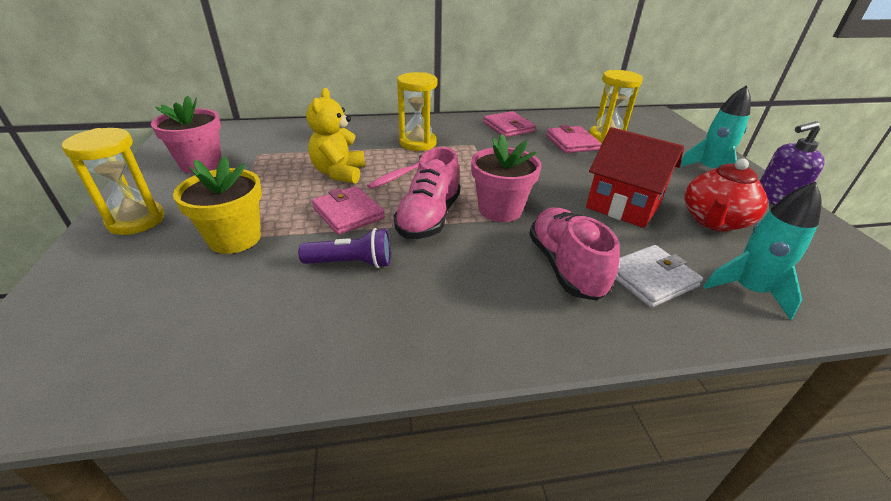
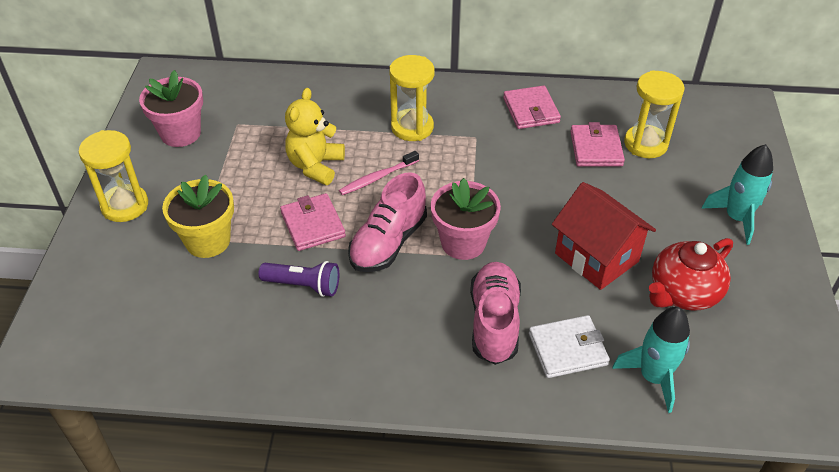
camera: 15 degrees right, 10 degrees up
(775, 199) = (782, 273): purple soap dispenser -> none

